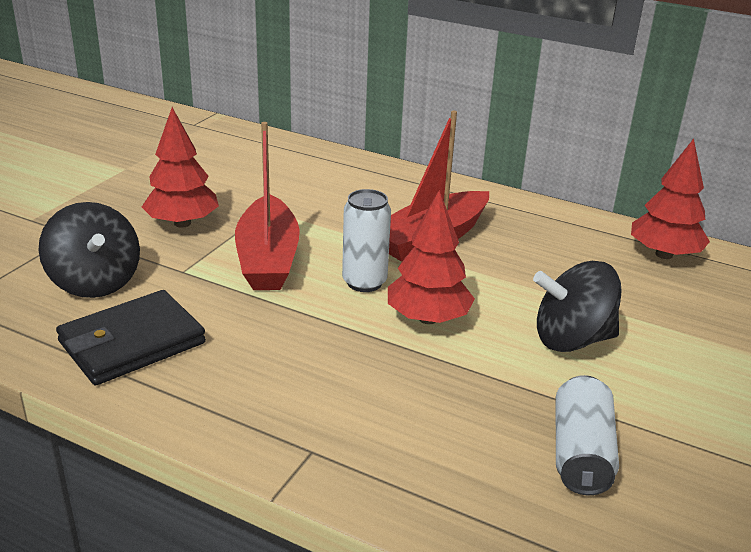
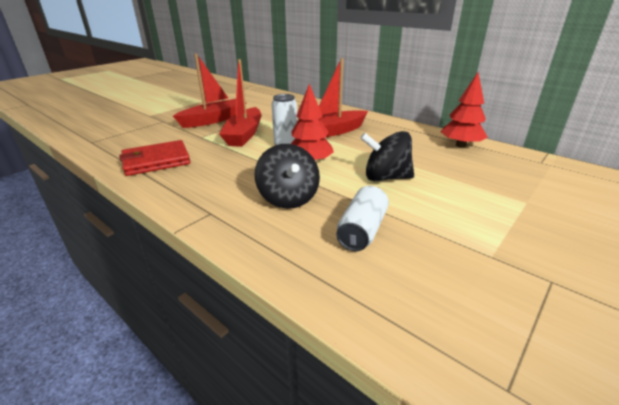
camera: 15 degrees right, 0 degrees up
(95, 282) = (158, 138): black spinning top -> black spinning top (288, 198)
(132, 343) = (156, 161): black wallet -> red wallet
(182, 223) = (214, 120): red tree -> red boat

